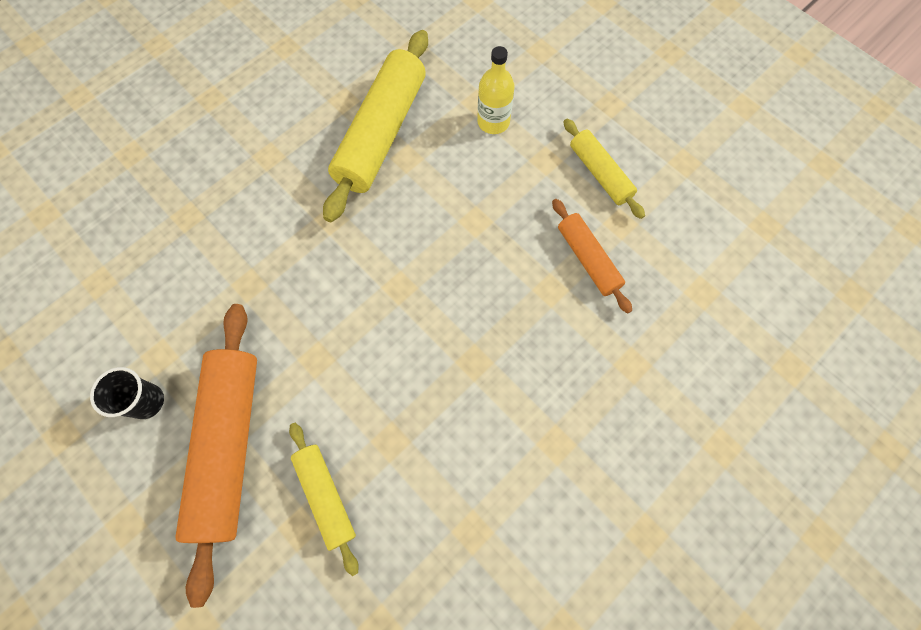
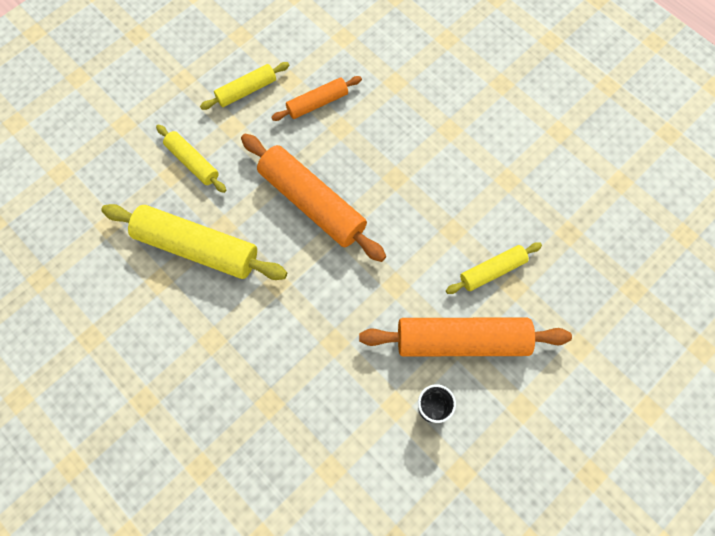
camera: 90 degrees left, 0 degrees up
(437, 256) = (312, 203): none -> orange rolling pin
(493, 122) = (193, 162): yellow bottle -> yellow rolling pin

